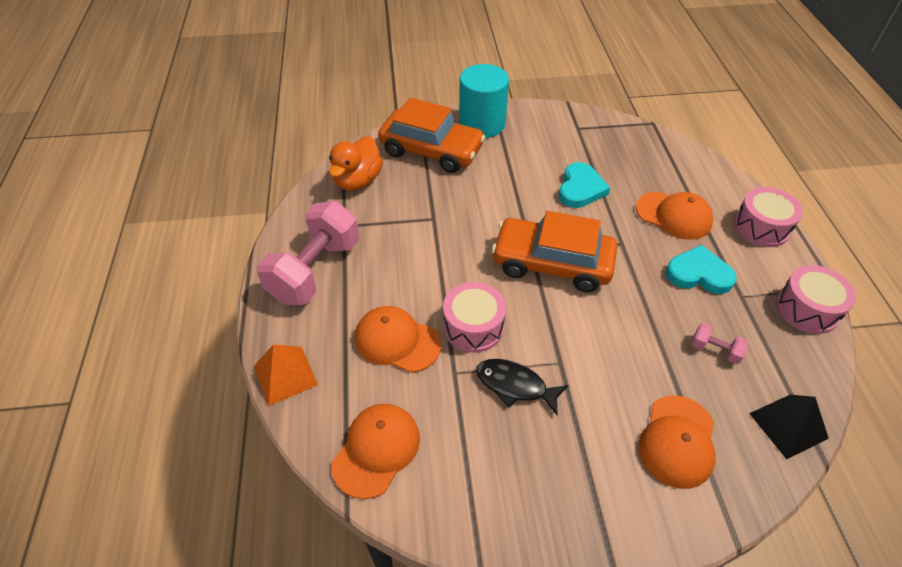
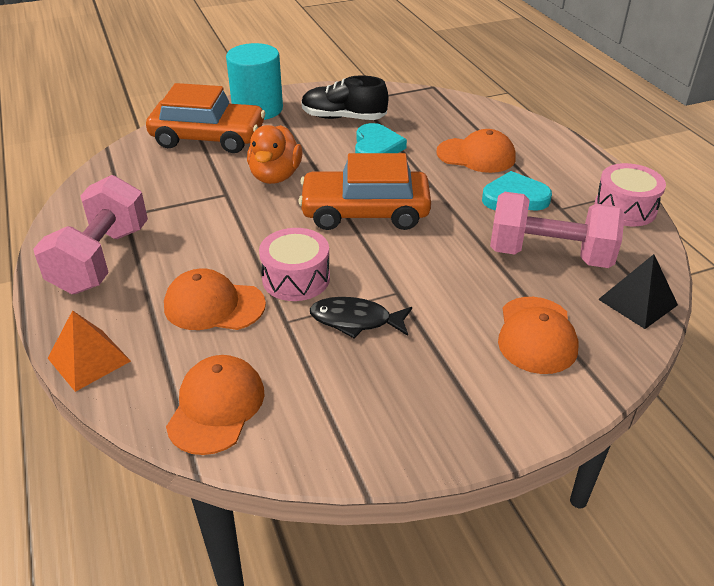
camera: 15 degrees left, 10 degrees down
(357, 181) = (131, 174): orange duck -> orange duck (275, 176)
(558, 147) = (343, 118): none -> black shoe
(715, 350) = (549, 255): pink dumbbell -> pink dumbbell, size x2.39
(761, 227) = (562, 152): pink drum -> none

